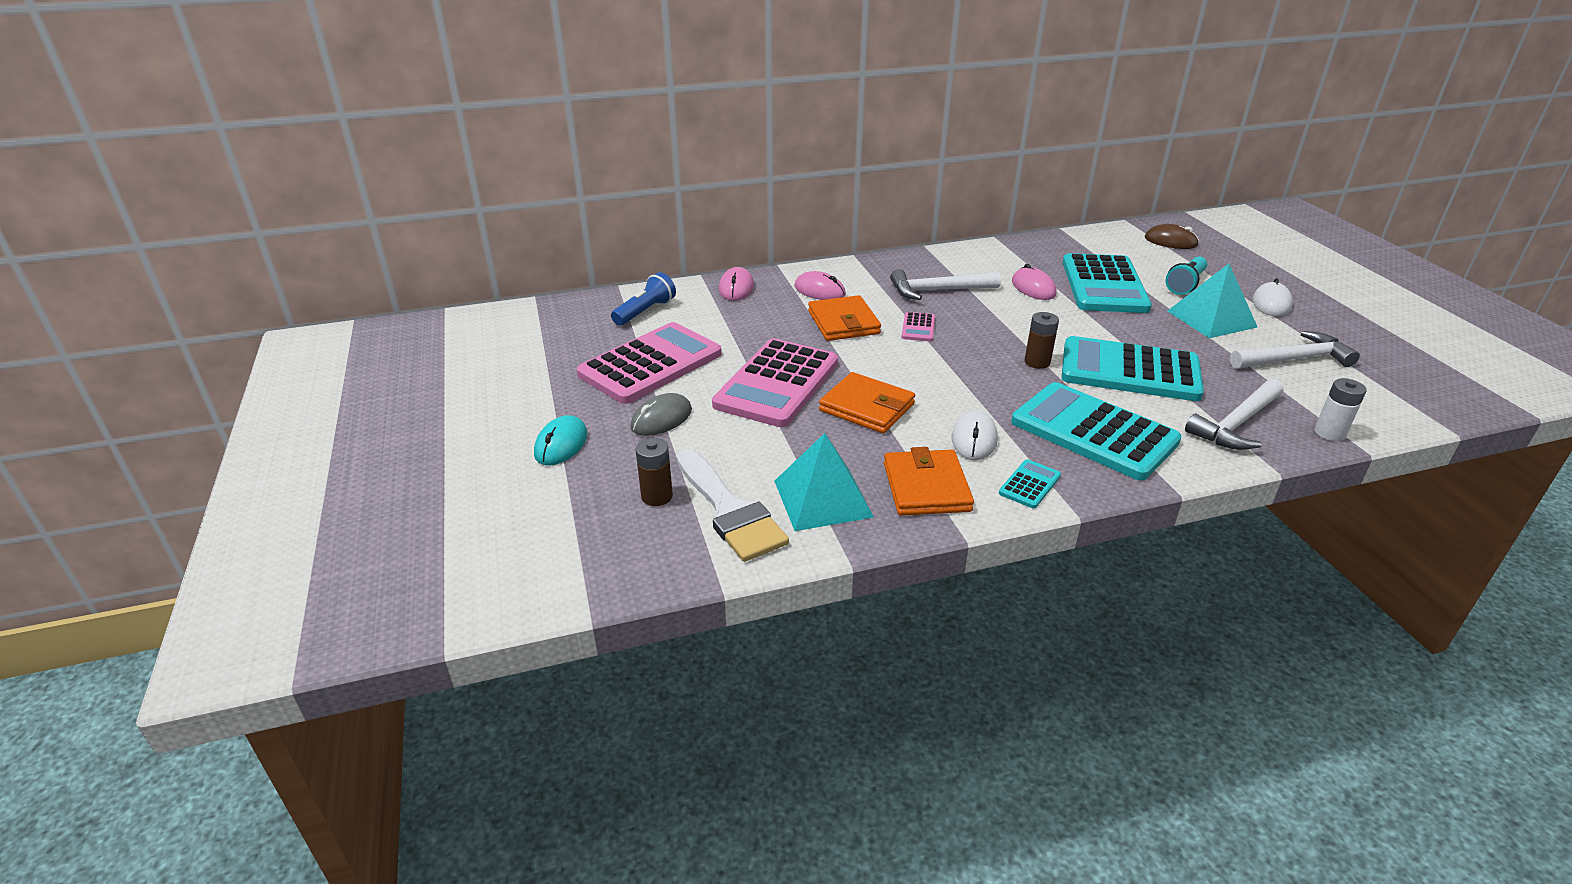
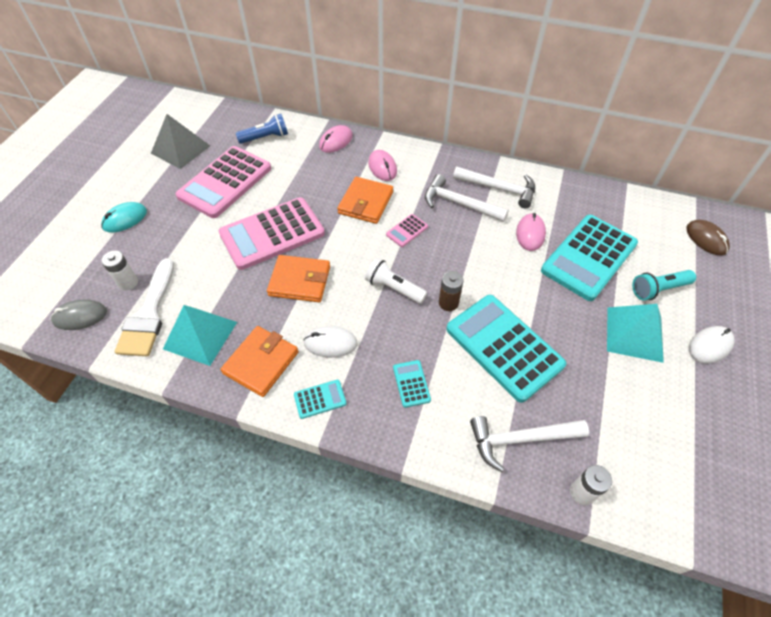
camera: 35 degrees right, 20 degrees up
(544, 357) = (180, 149): none -> grey pyramid
(651, 364) = (225, 182): pink calculator -> pink calculator turned 135 degrees clockwise
(657, 496) = (128, 282): brown battery -> white battery
(661, 419) = (187, 227): grey mouse -> grey mouse (80, 316)
(867, 407) = (300, 281): orange wallet -> orange wallet turned 60 degrees counterclockwise
(971, 373) = (394, 288): none -> white flashlight
(974, 439) = (330, 343): white mouse -> white mouse turned 45 degrees clockwise
(1094, 432) = (411, 383): turquoise calculator -> turquoise calculator, size x0.42
(1293, 359) = (650, 410): white hammer -> white hammer (499, 189)

